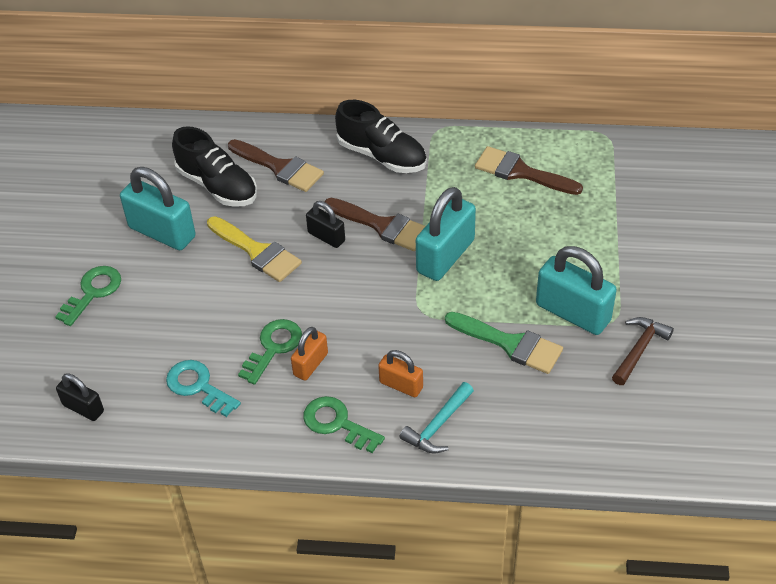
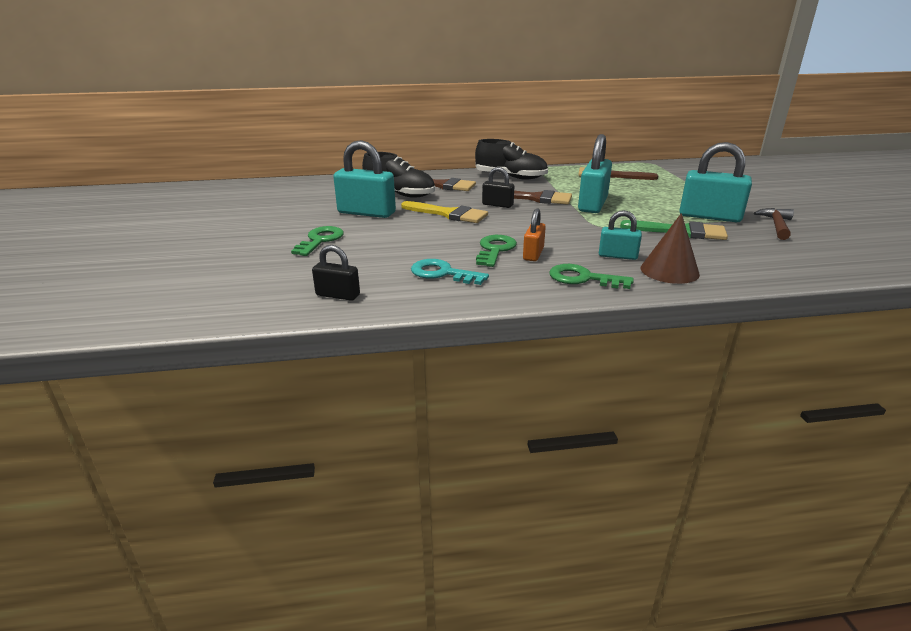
camera: 15 degrees left, 20 degrees down
(401, 385) = (617, 256): orange padlock -> turquoise padlock
(438, 426) = (669, 271): turquoise hammer -> brown cone

